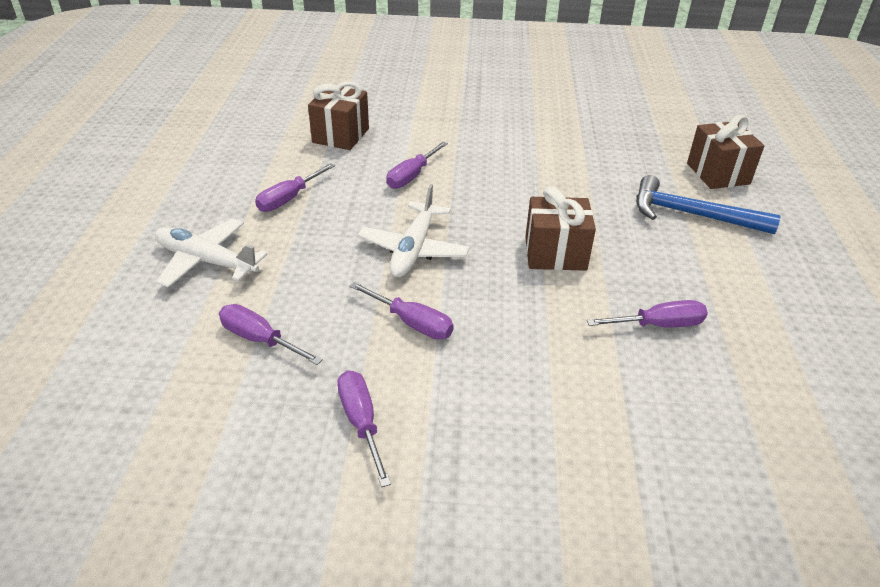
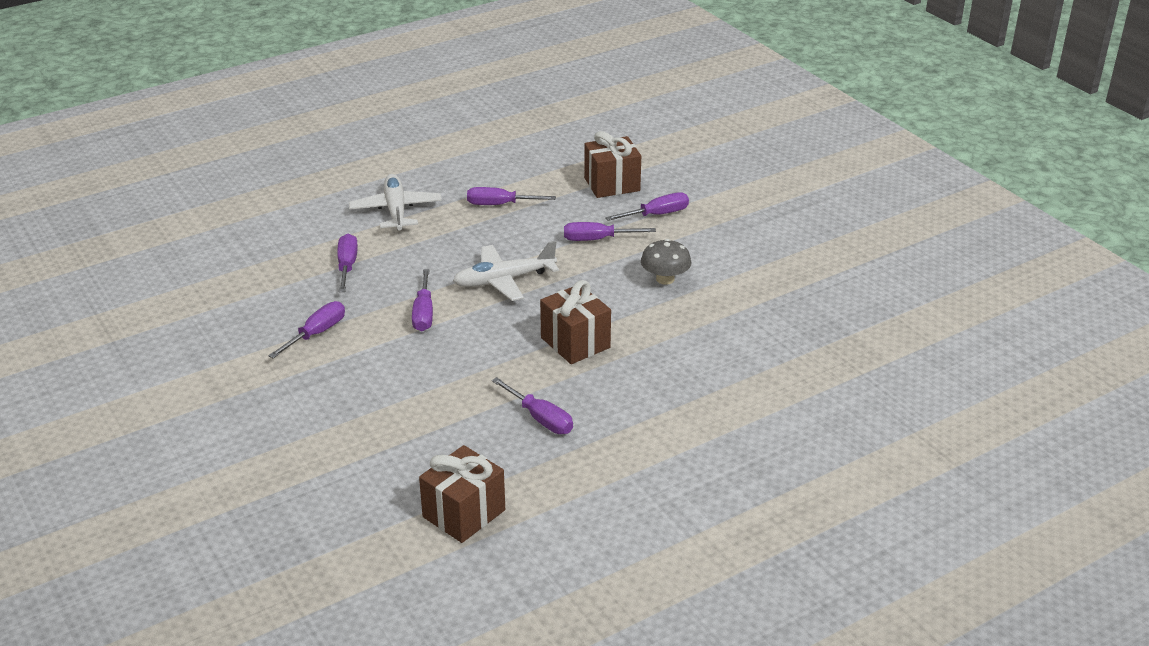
camera: 55 degrees right, 5 degrees down
(412, 136) = (656, 215): none -> purple screwdriver
(508, 172) = (665, 279): none -> grey mushroom
(691, 214) = (722, 392): blue hammer -> none
(718, 173) = (819, 389): brown gift -> brown gift (464, 513)

